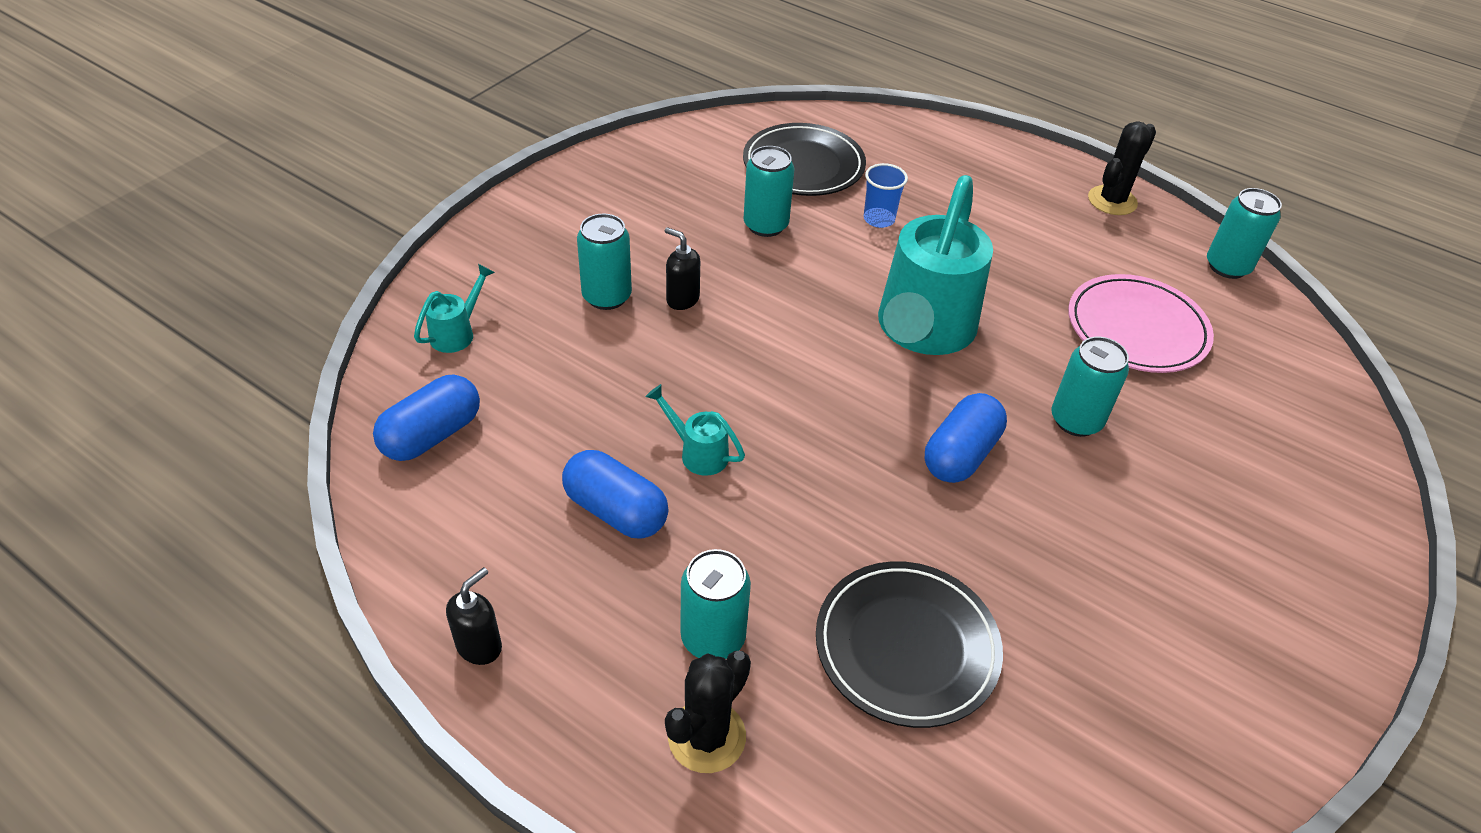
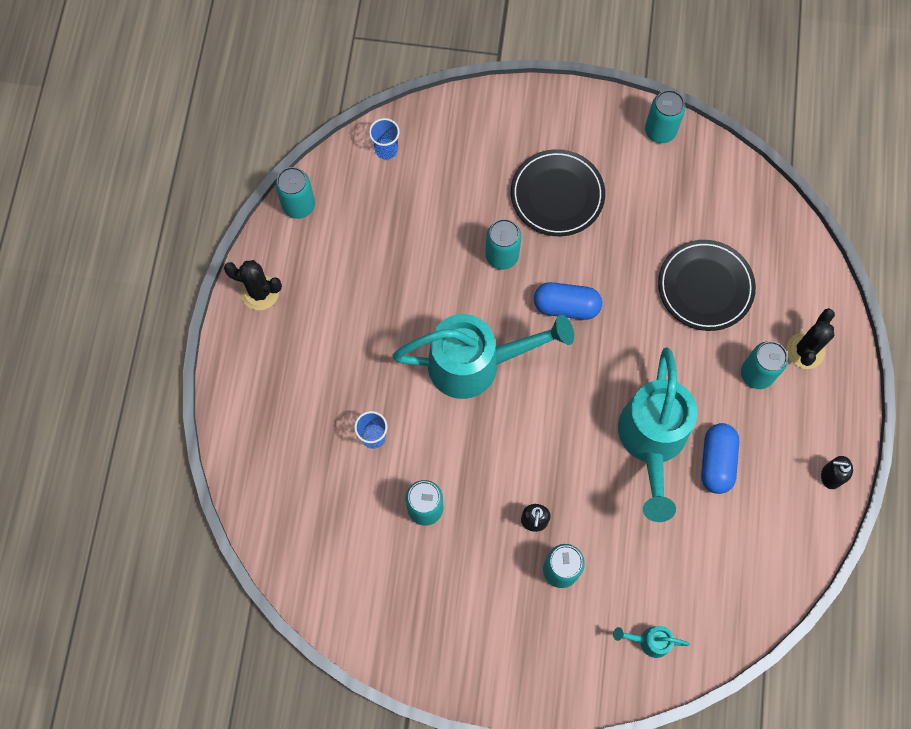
camera: 115 degrees left, 25 degrees up
(432, 435) = (732, 595): blue capsule -> none
(697, 452) = (651, 442): turquoise watering can -> turquoise watering can, size x2.43
(707, 737) = (805, 351): black cactus -> black cactus turned 75 degrees counterclockwise
(803, 165) = (337, 518): black plate -> black plate (557, 195)
(1136, 329) = (398, 244): pink plate -> none
(1258, 742) = (660, 131): none -> turquoise can
(1299, 372) = (386, 149): none -> blue cup

